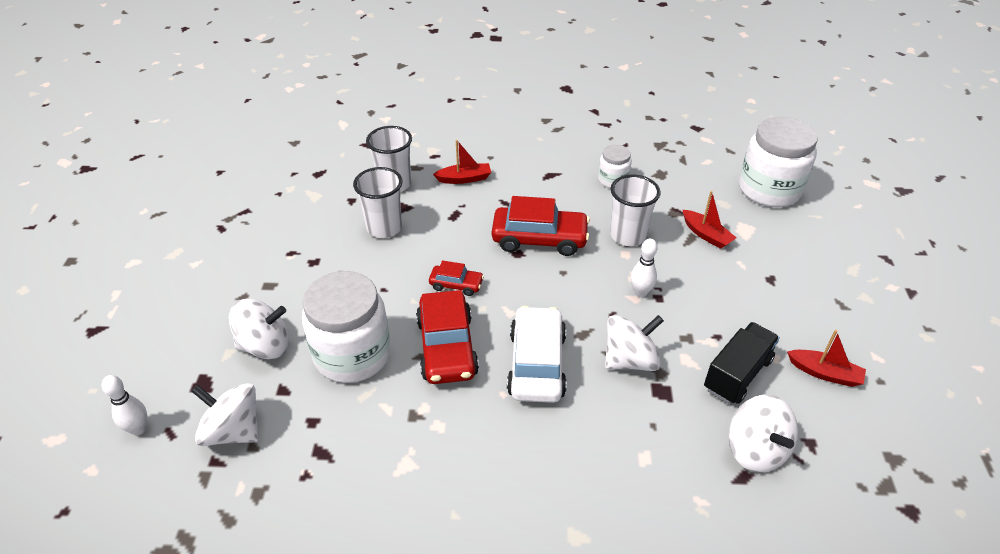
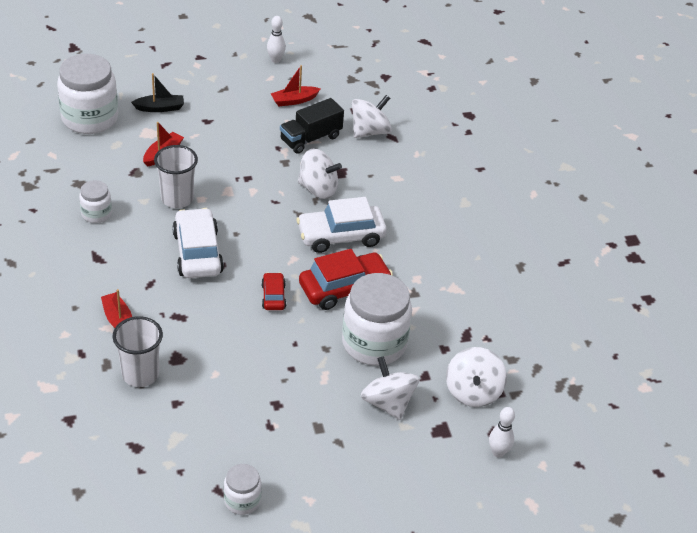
camera: 110 degrees left, 0 degrees up
(225, 223) = (242, 500): none -> white jar
(384, 228) = (213, 364): white cup -> none
(539, 239) = (197, 253): red car -> white car
(630, 360) = (318, 189): white spinning top -> white spinning top turned 150 degrees clockwise
(640, 292) = (245, 187): white bowling pin -> white bowling pin (275, 60)
(737, 374) = (310, 138): black truck -> black truck turned 60 degrees counterclockwise
(793, 243) = (160, 108): none -> black boat
(824, 373) = (294, 100): red boat -> red boat turned 120 degrees counterclockwise

